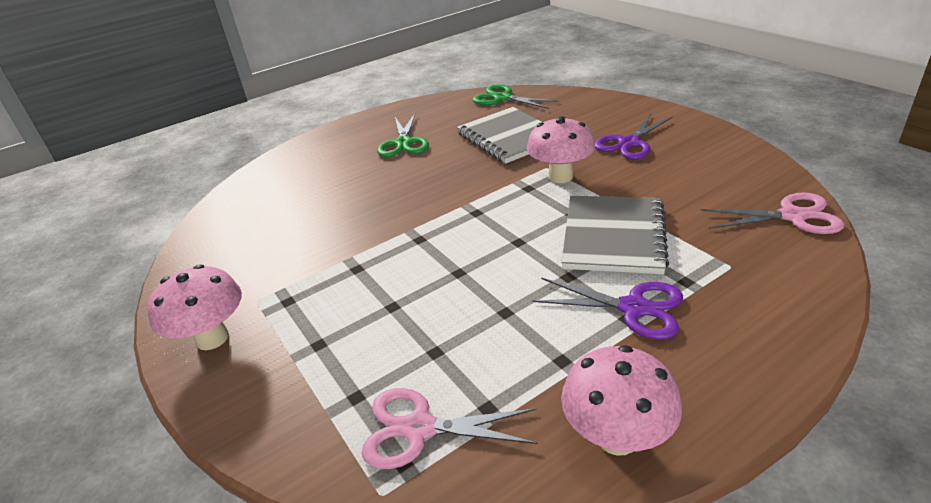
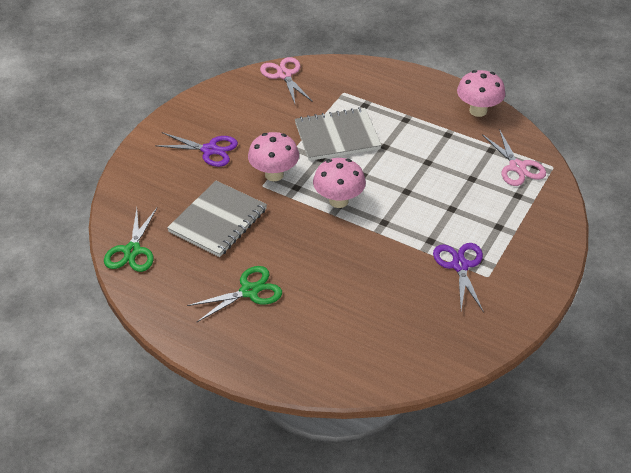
camera: 120 degrees left, 10 degrees up
(212, 338) = (528, 278): pink mushroom -> pink mushroom (338, 201)
(633, 308) = (397, 119): purple scissors -> purple scissors (460, 266)

